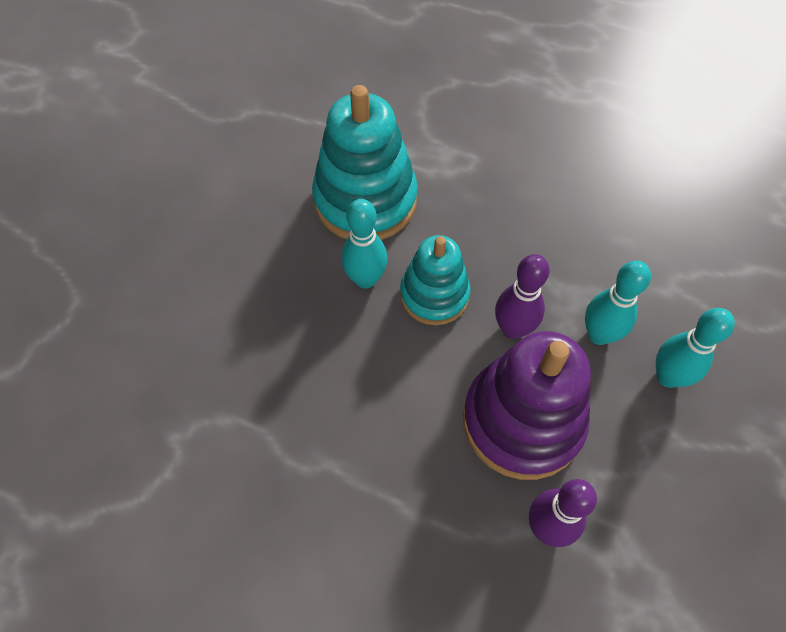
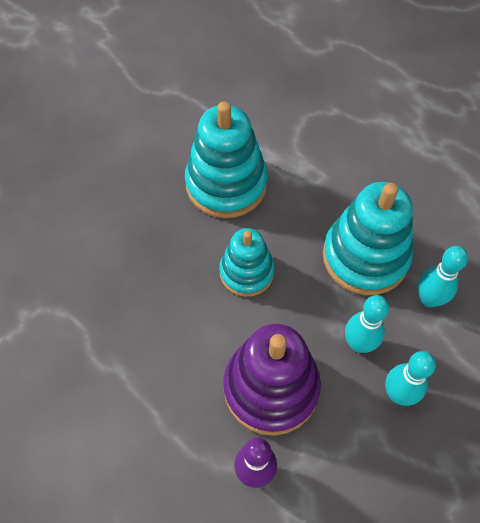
camera: 20 degrees right, 0 degrees up
(365, 279) = (201, 244): turquoise bowling pin -> turquoise bowling pin (429, 299)
(513, 329) = (294, 317): purple bowling pin -> none
(562, 234) = (365, 257): none -> turquoise stacking toy

